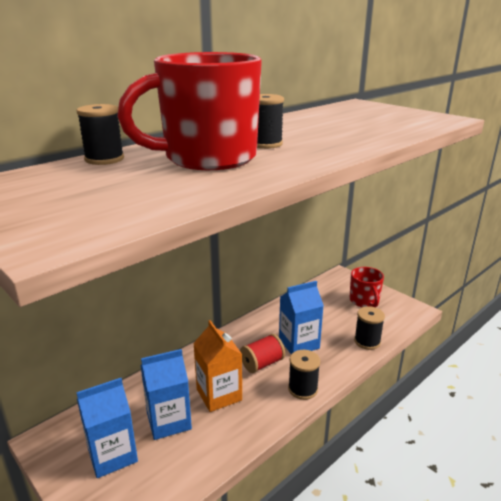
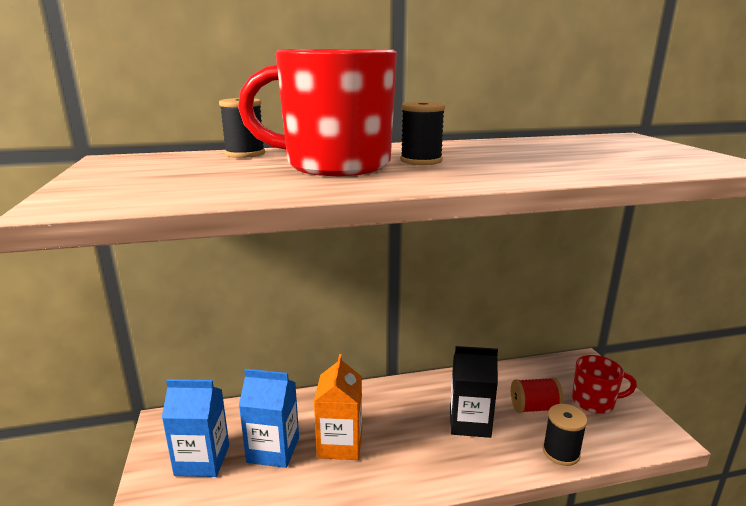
camera: 30 degrees right, 5 degrees down
(262, 363) = (410, 429): red spool -> red spool (534, 407)
(299, 343) = (469, 422): blue carton -> black carton
(303, 389) = (434, 476): black spool -> none
(364, 301) = (594, 402): red mug -> red mug turned 105 degrees counterclockwise

